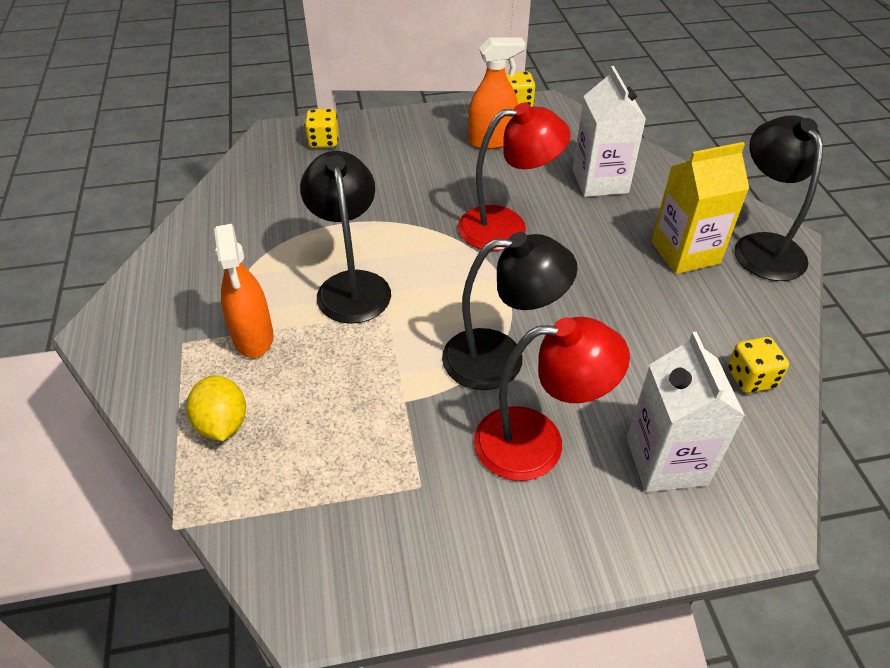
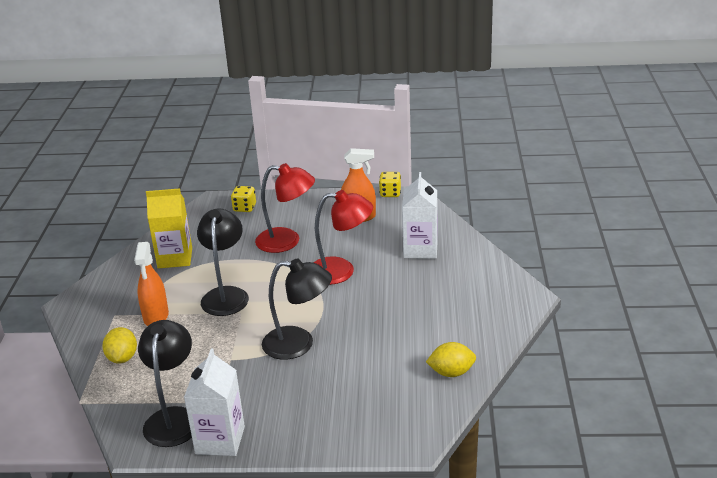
camera: 15 degrees right, 15 degrees down
(538, 442) = (299, 389): red lamp -> red lamp (287, 241)
(666, 461) = (371, 407): white carton -> white carton (220, 440)
(685, 253) = (453, 298): yellow carton -> yellow carton (175, 258)
(750, 378) = (451, 373): yellow dice -> yellow lemon
(762, 246) = (510, 300): black lamp -> black lamp (174, 418)

